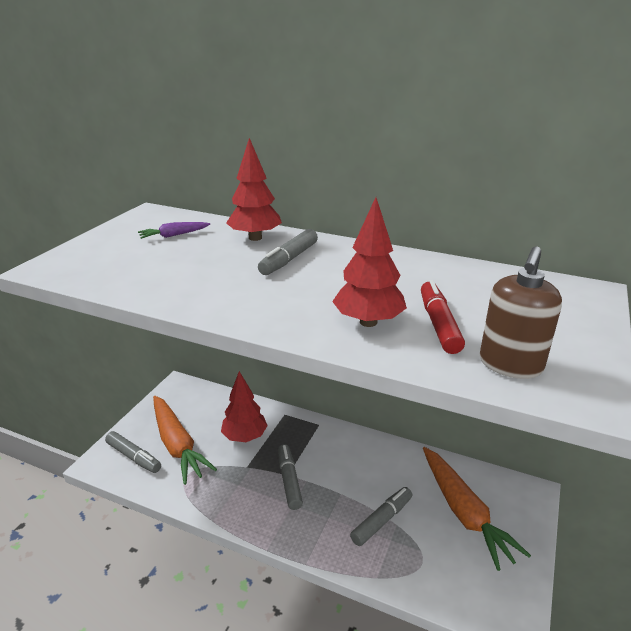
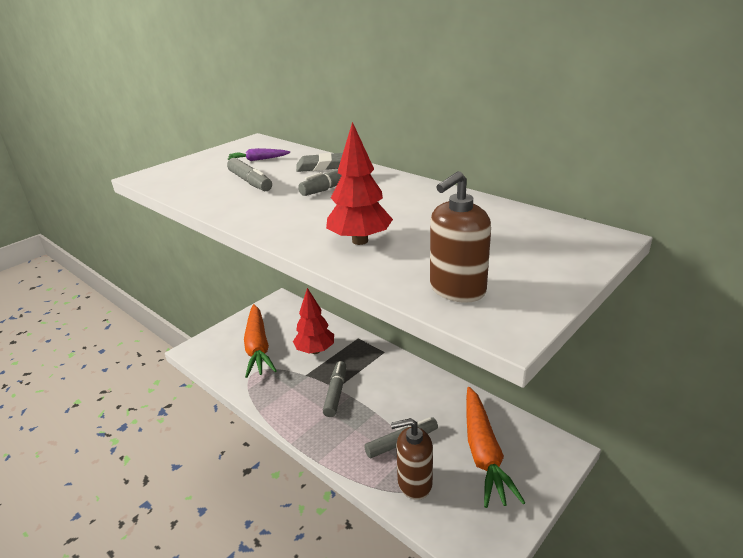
camera: 20 degrees right, 0 degrees up
(134, 457) = (220, 350): grey marker -> grey marker (250, 182)
(255, 238) = (322, 166): red tree -> grey eraser
(414, 561) = (414, 483): none -> brown soap dispenser
(439, 324) = (421, 249): red marker -> none

